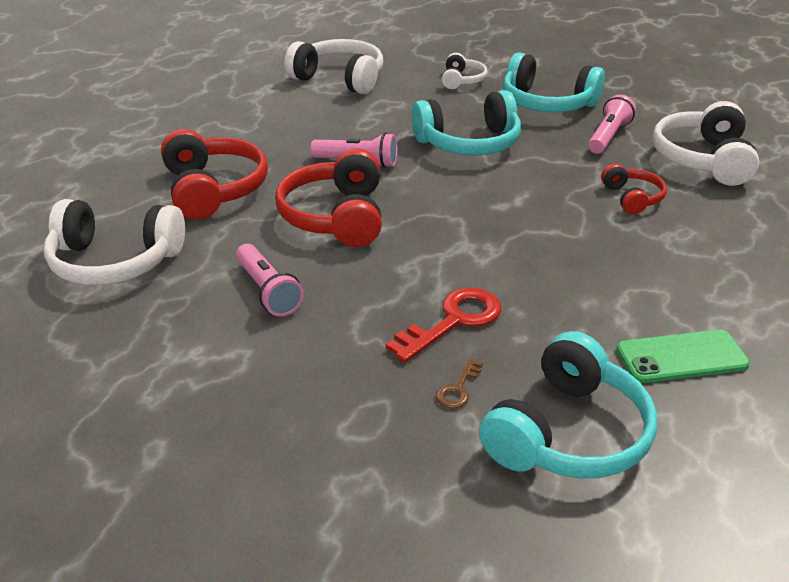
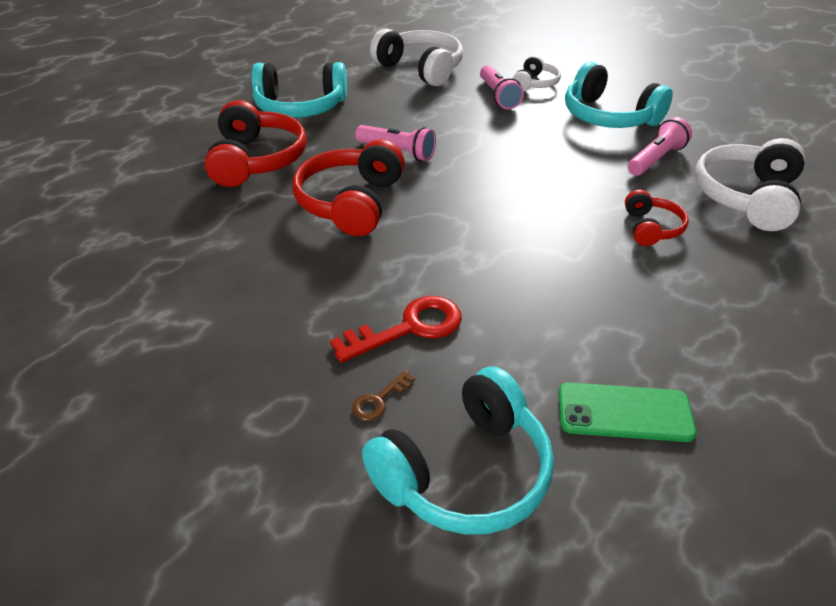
camera: 15 degrees right, 5 degrees up
(115, 262) = (140, 215): white headphones -> none
(268, 291) = (254, 266): pink flashlight -> pink flashlight (498, 96)
(469, 143) = (512, 147): turquoise headphones -> turquoise headphones (300, 107)

